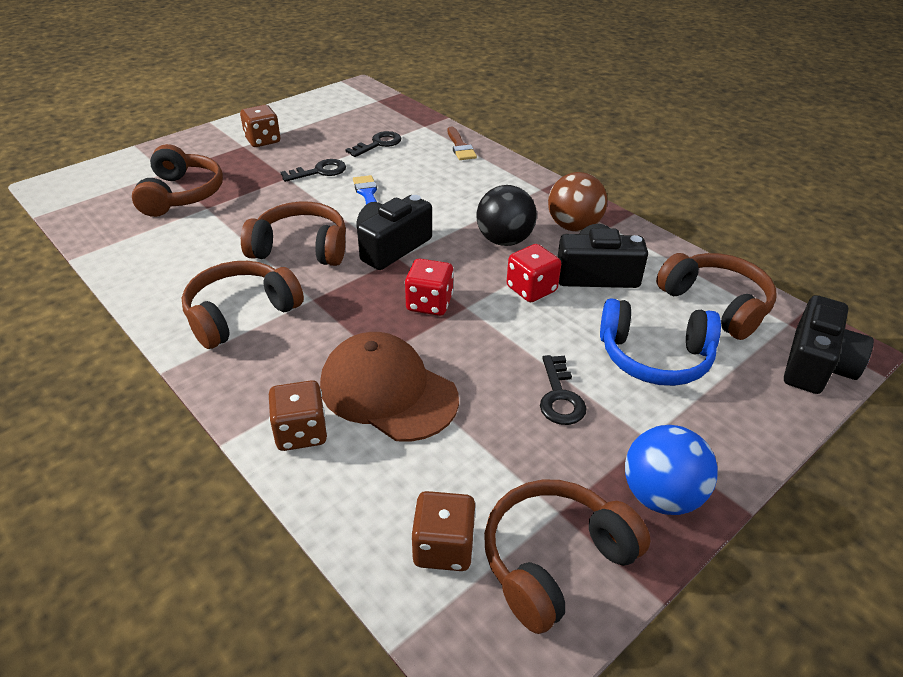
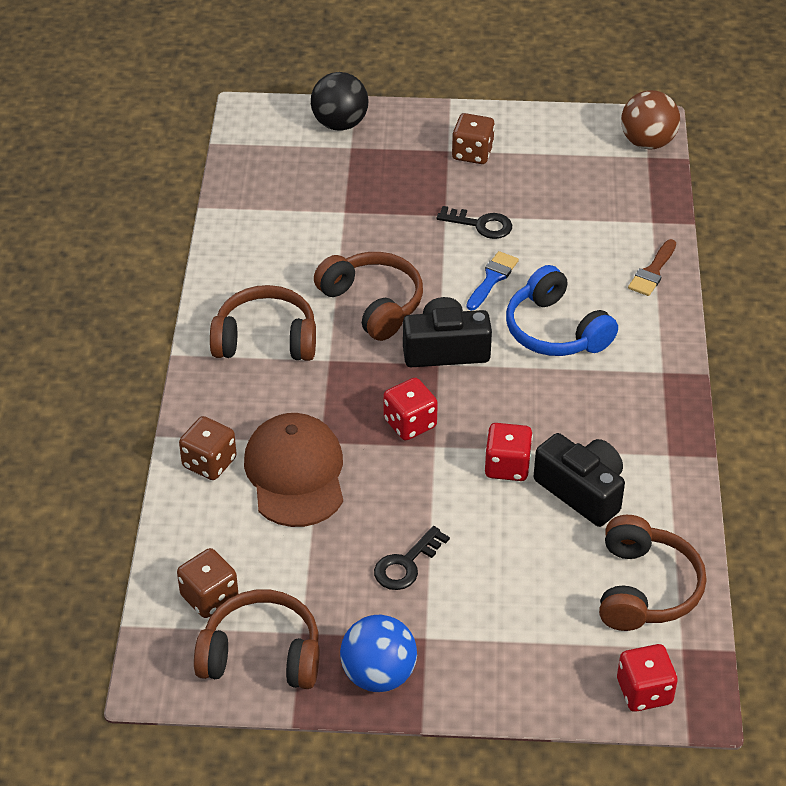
camera: 45 degrees right, 5 degrees up
(181, 194) = (338, 184): brown headphones -> none
(378, 144) = (575, 221): black key -> none
(504, 240) = (549, 405): black ball -> black ball (340, 124)
(573, 226) = (633, 432): brown ball -> brown ball (647, 142)
(654, 357) = (521, 589): blue headphones -> blue headphones (555, 330)
(816, 365) = (644, 691): black camera -> red dice

